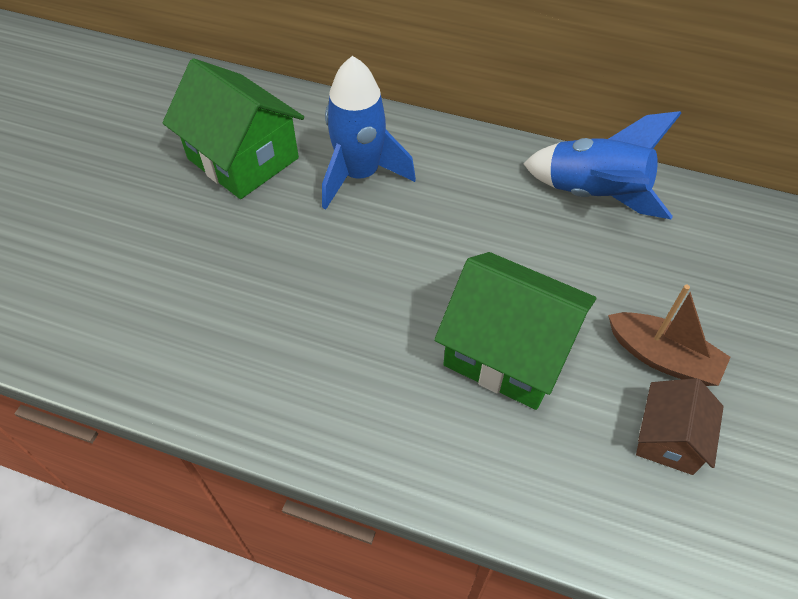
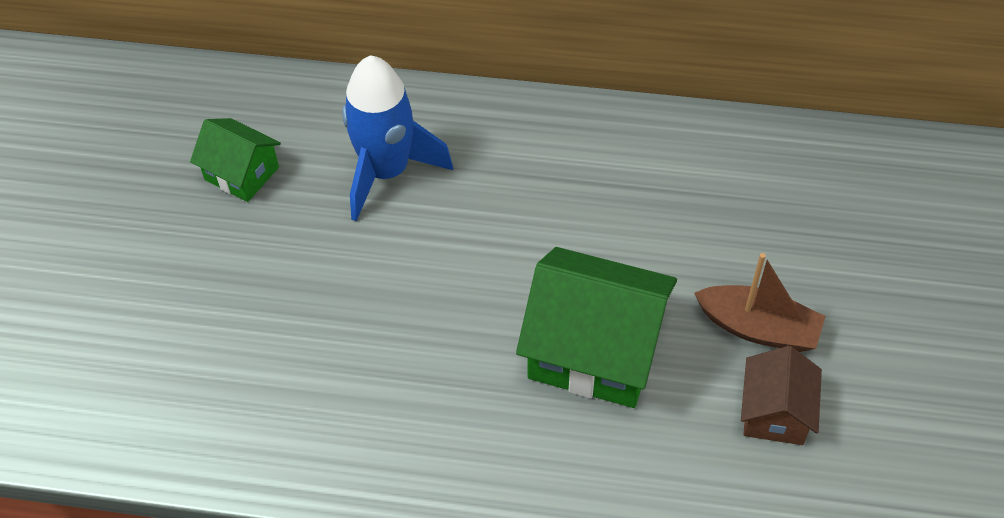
camera: 10 degrees left, 0 degrees up
(243, 158) = (241, 173): green house -> green house, size x0.56
(594, 195) = (661, 153): blue rocket -> none

